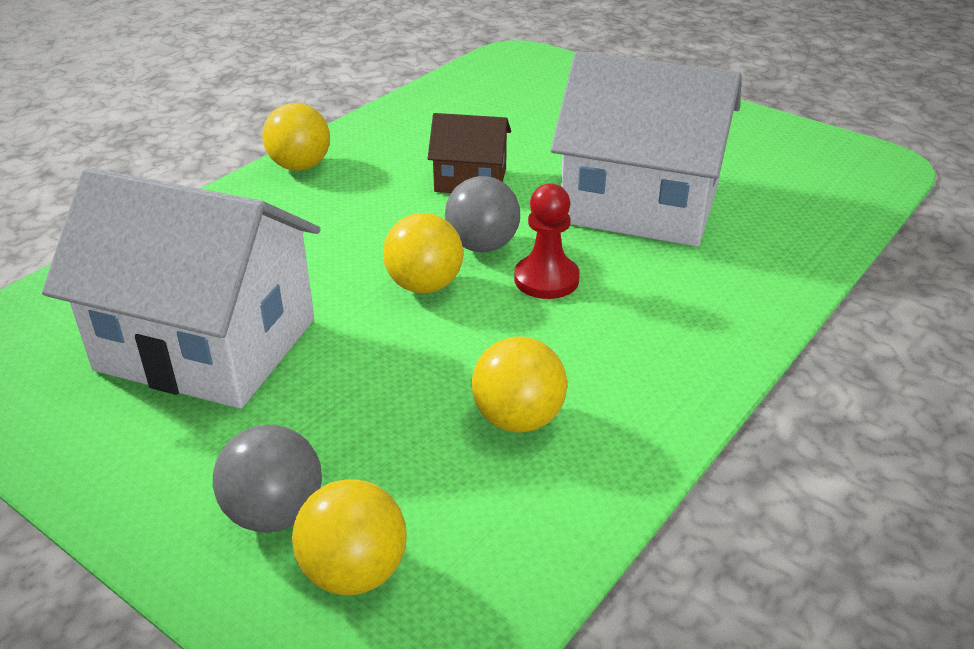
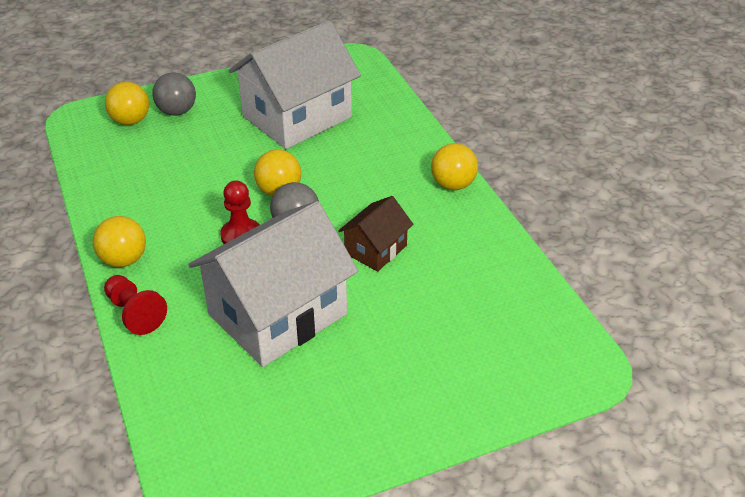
camera: 120 degrees right, 5 degrees up
(518, 419) = (155, 184): yellow ball -> yellow ball (124, 260)
(767, 300) = (135, 313): none -> red pawn

